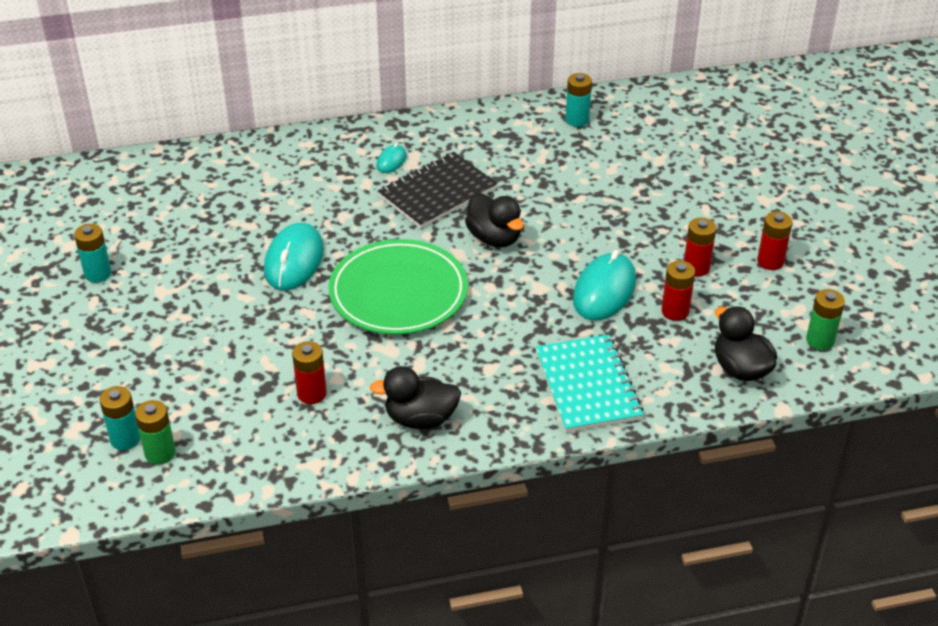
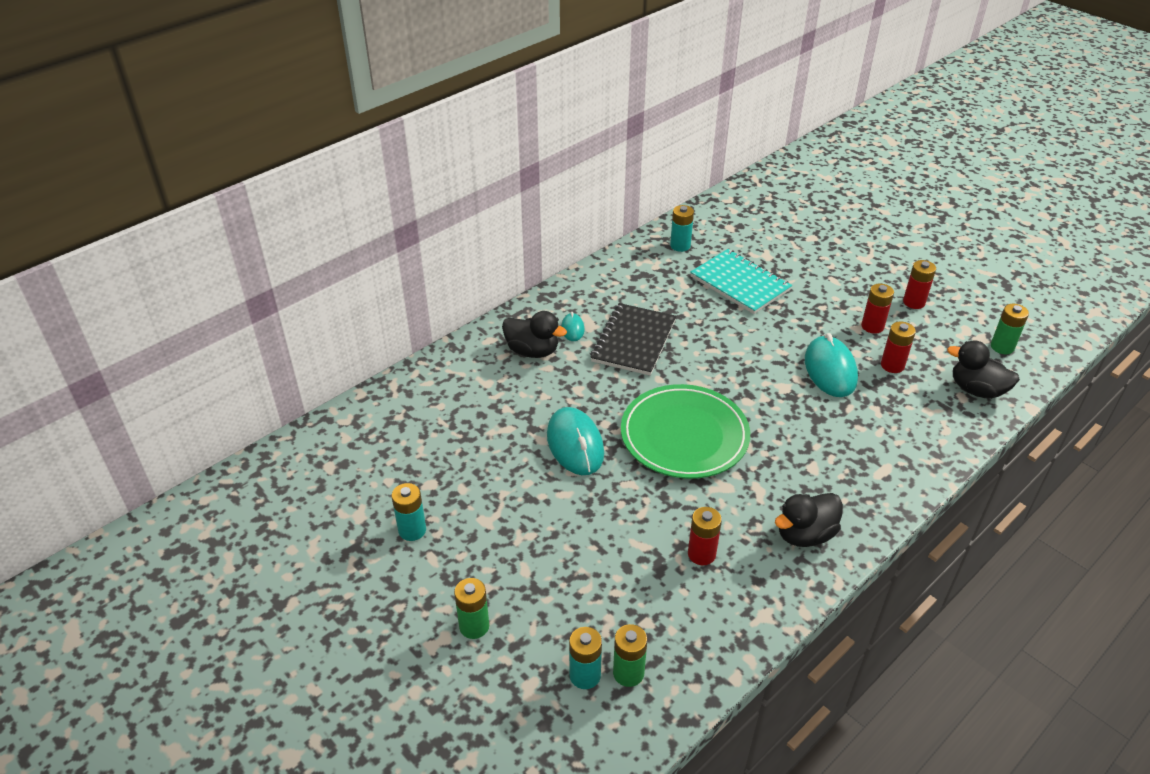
camera: 30 degrees left, 0 degrees up
(77, 365) = (474, 626): none -> green battery
(494, 238) = (712, 361): black duck -> black duck (532, 351)
(587, 386) = (893, 450): turquoise notebook -> turquoise notebook (740, 283)

